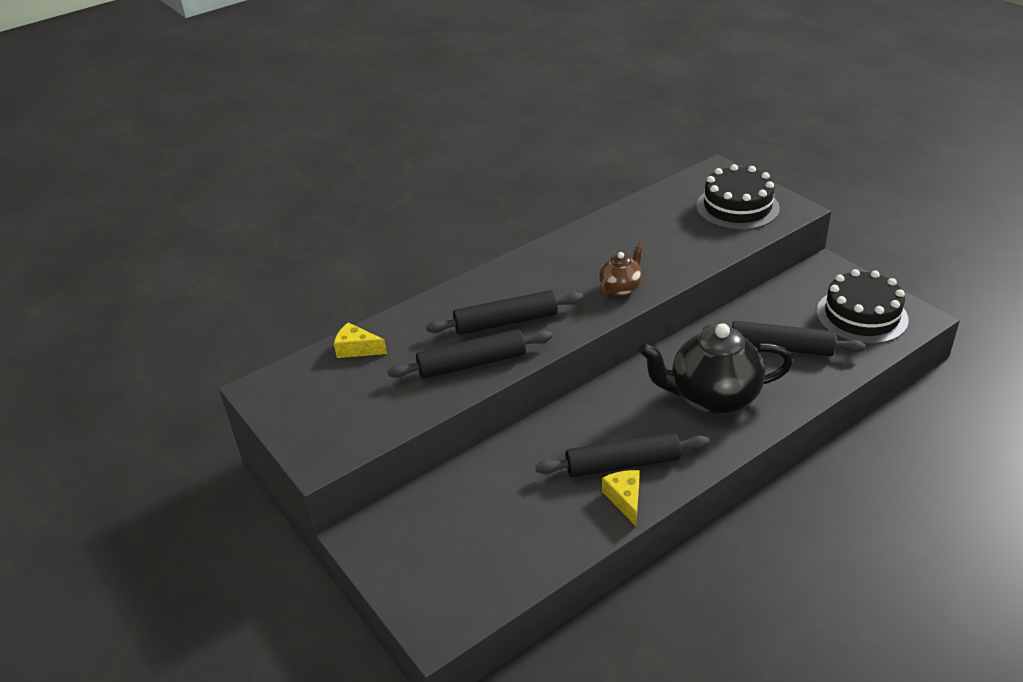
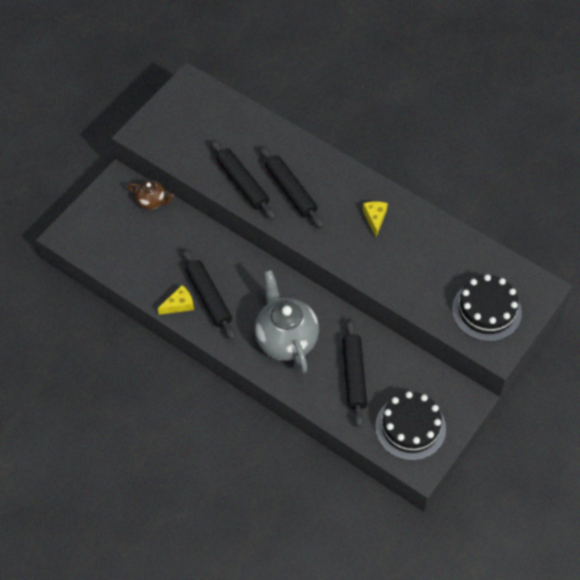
camera: 70 degrees right, 20 degrees up
(357, 349) = (240, 118): yellow cheese -> yellow cheese (375, 218)
(621, 288) = (350, 250): brown teapot -> brown teapot (152, 201)
(713, 398) = (286, 339): black teapot -> grey teapot

